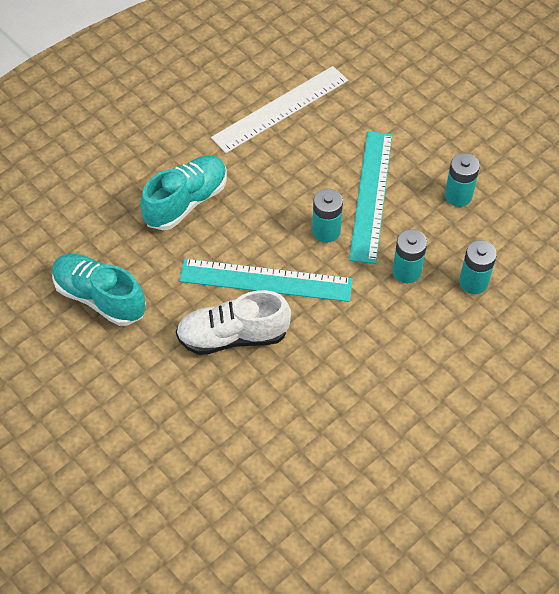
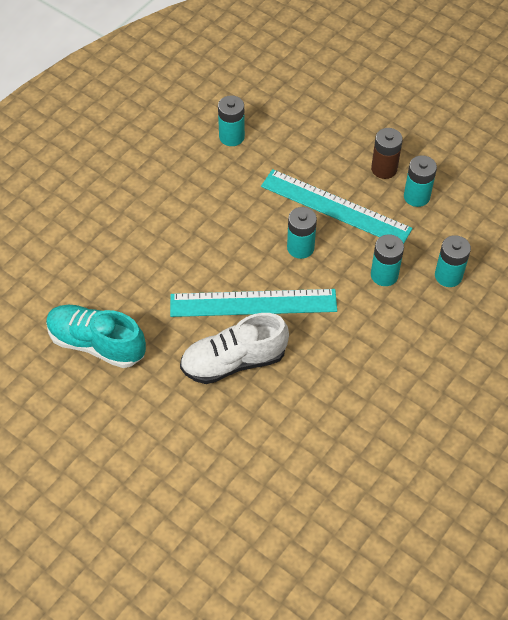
camera: 10 degrees left, 0 degrees up
(186, 202) = (160, 239): turquoise shoe -> none
(280, 109) = (231, 137): white ruler -> turquoise battery
(371, 195) = (335, 207): turquoise ruler -> turquoise ruler turned 60 degrees counterclockwise
(430, 163) = (384, 169): none -> brown battery

